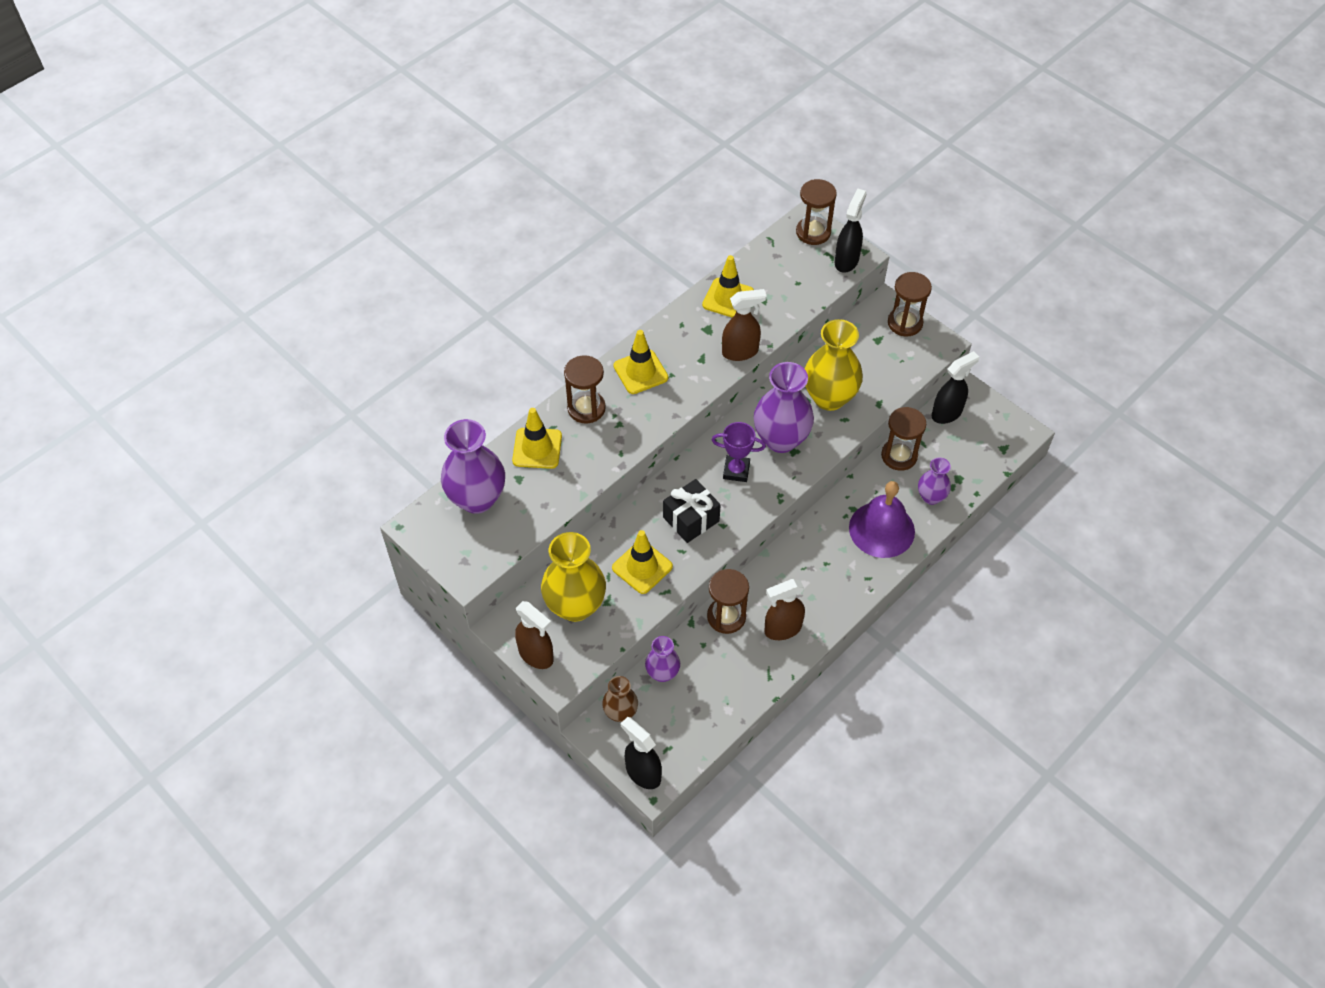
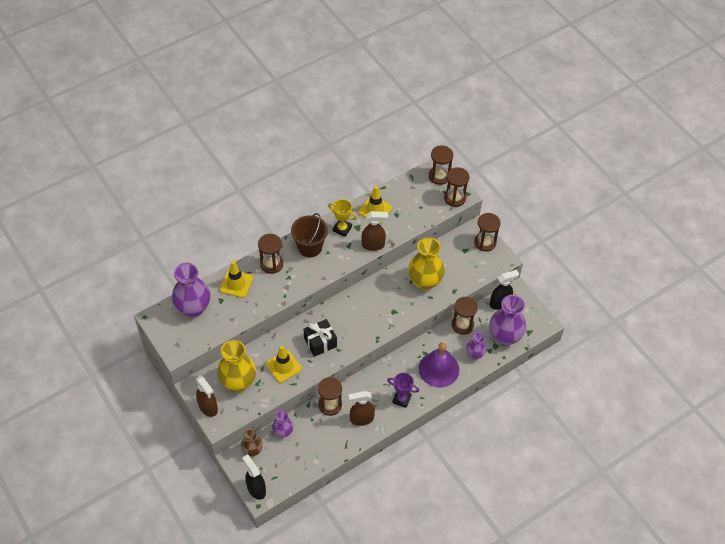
camera: 10 degrees right, 0 degrees up
(640, 372) = (310, 247): yellow traffic cone -> brown bucket
(684, 335) = (342, 229): none -> yellow trophy
(736, 471) = (355, 317): purple trophy -> purple trophy (401, 399)
(781, 439) = (388, 303): purple vase -> purple vase (504, 337)
(846, 261) = (455, 198): black spray bottle -> brown hourglass

